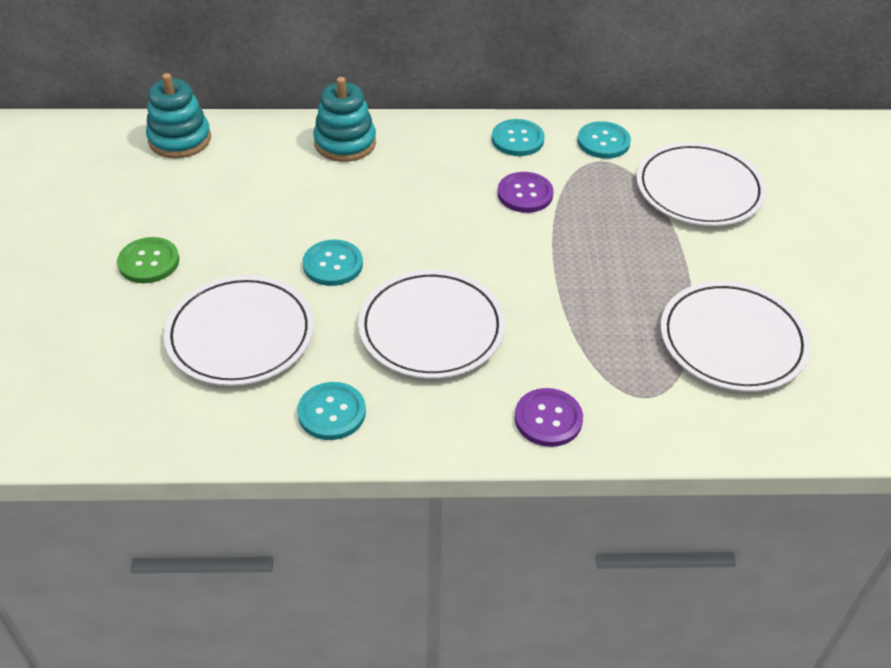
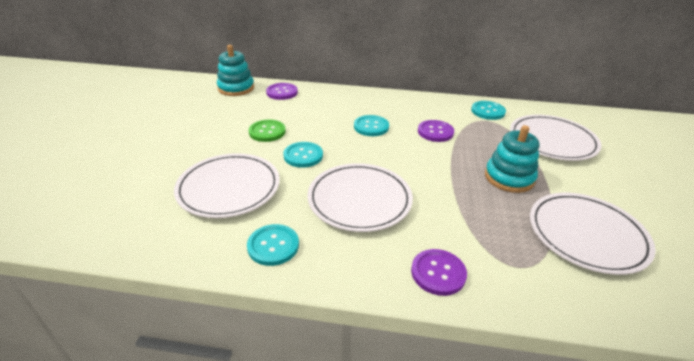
camera: 10 degrees right, 10 degrees down
(149, 262) = (190, 142): green button -> green button (267, 132)
(262, 140) = (282, 92): none -> purple button
(345, 143) = (329, 98): turquoise stacking toy -> turquoise stacking toy (509, 178)
(517, 139) = (433, 105): turquoise button -> turquoise button (371, 127)

